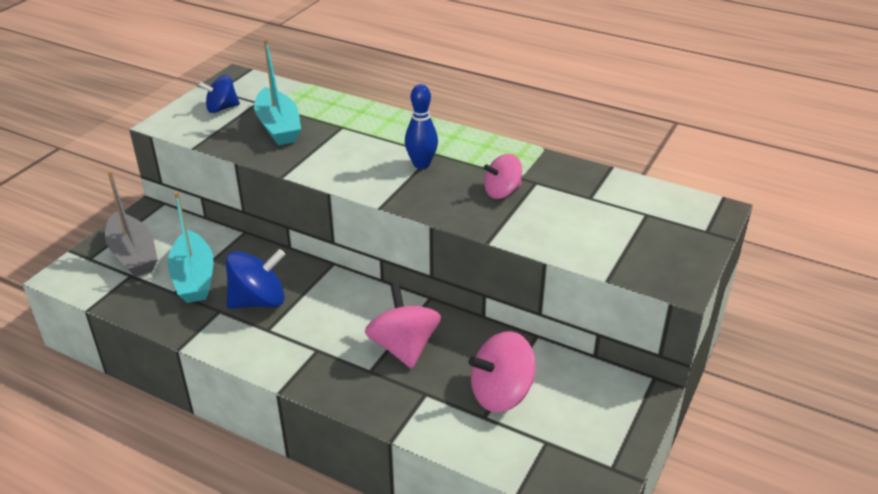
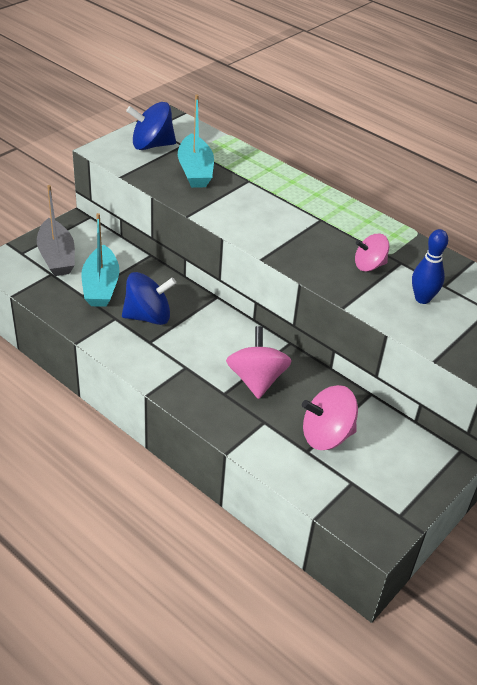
camera: 10 degrees right, 5 degrees up
(221, 108) = (152, 145): blue spinning top -> blue spinning top, size x1.52
(421, 164) = (307, 227): blue bowling pin -> blue bowling pin (422, 299)

